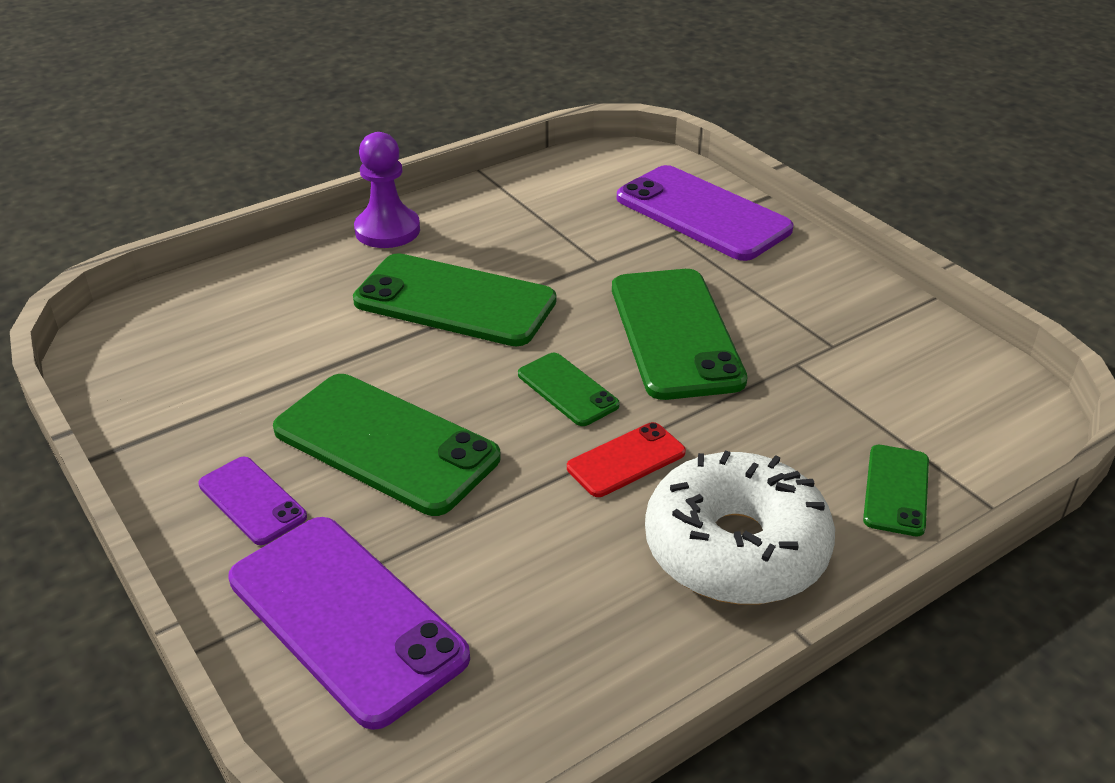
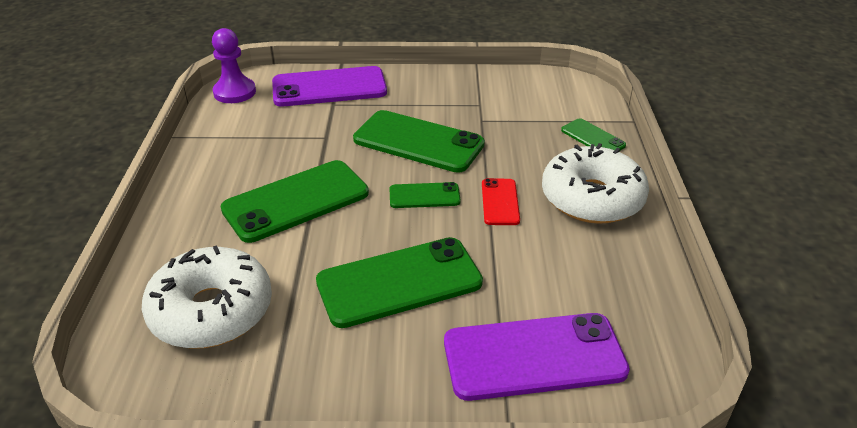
camera: 55 degrees left, 0 degrees up
(233, 338) = (211, 311): none -> white donut
(252, 501) = (394, 362): purple phone -> none
(387, 230) = (184, 197): purple pawn -> purple pawn (234, 92)

